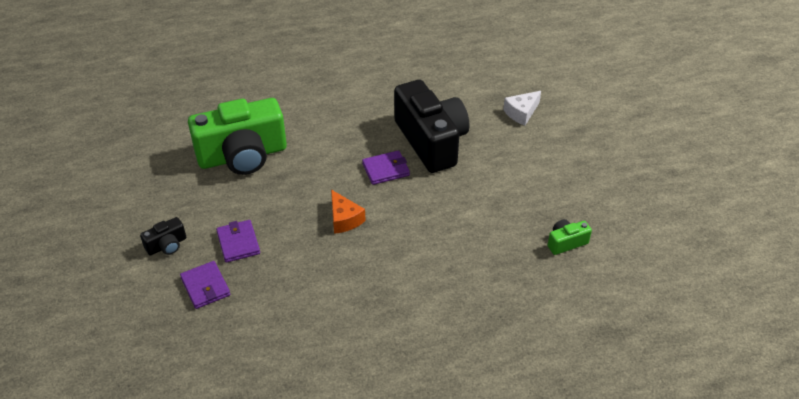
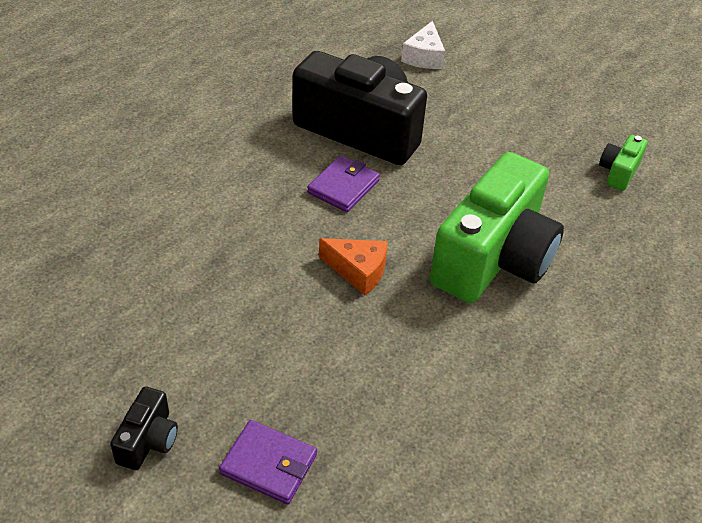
camera: 40 degrees left, 0 degrees up
(238, 243) = (252, 377): purple wallet -> none
(242, 155) = (134, 258): green camera -> green camera (494, 258)

